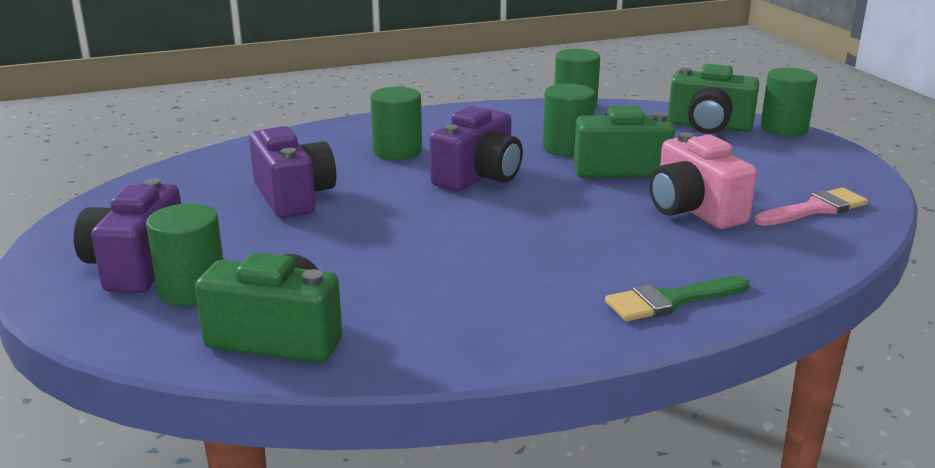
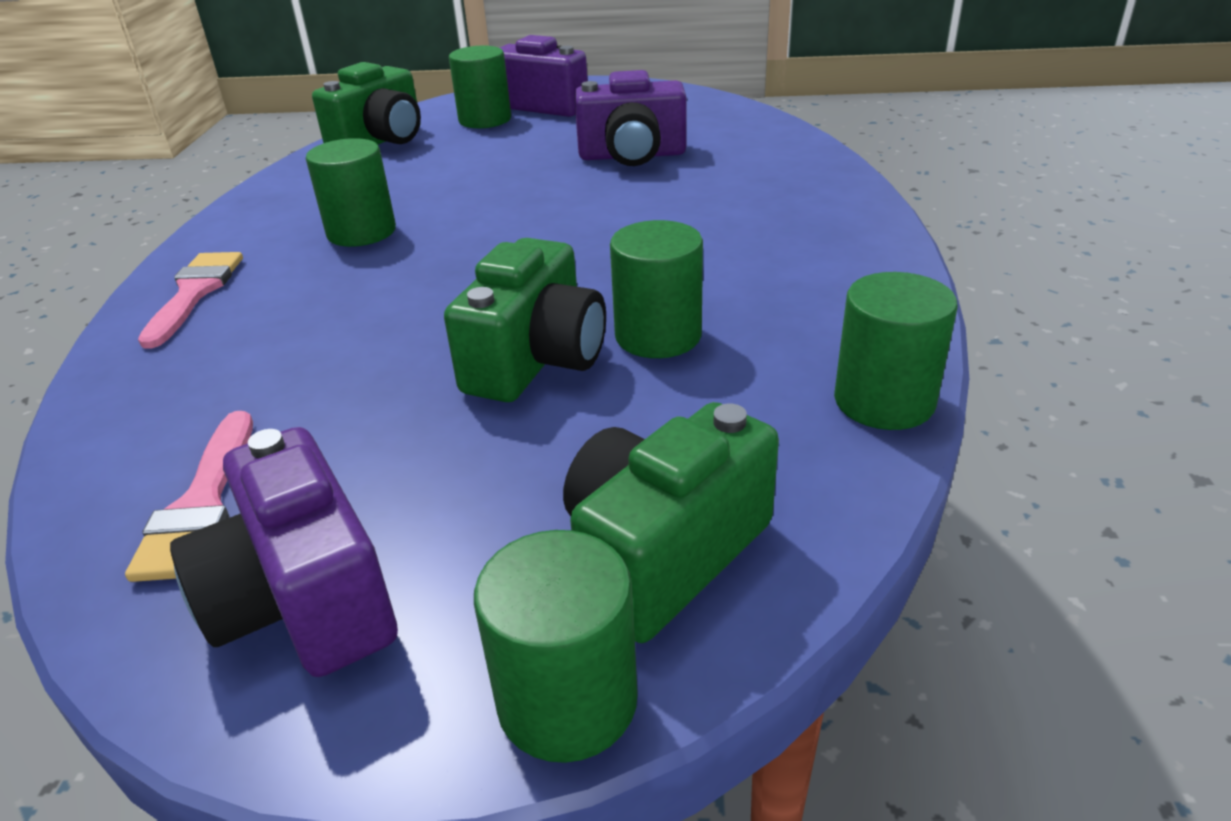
camera: 115 degrees right, 10 degrees up
(397, 151) = (730, 213): green cylinder -> green cylinder (361, 232)
(478, 177) = (602, 250): purple camera -> purple camera (303, 600)
(671, 300) = (194, 293): green brush -> pink brush
(693, 210) = (341, 378): pink camera -> none

